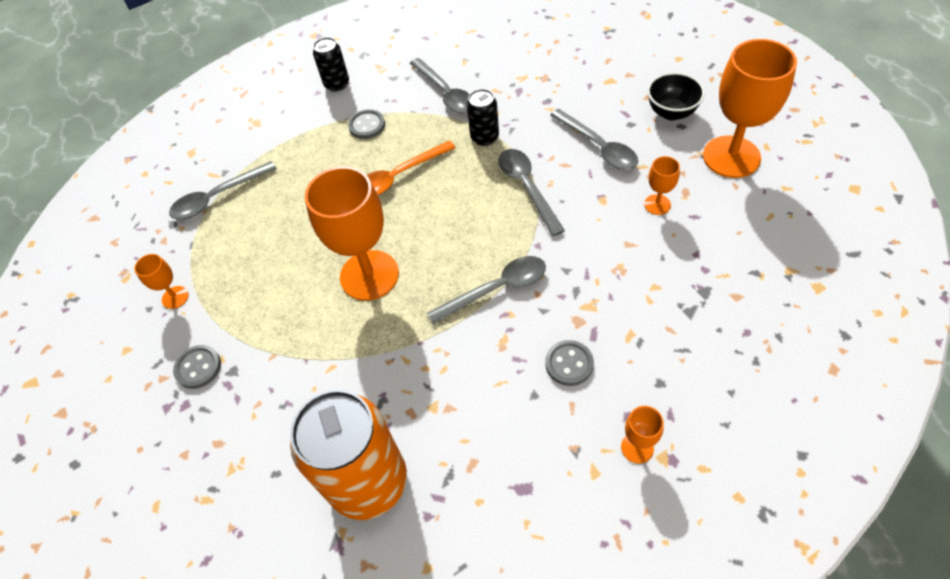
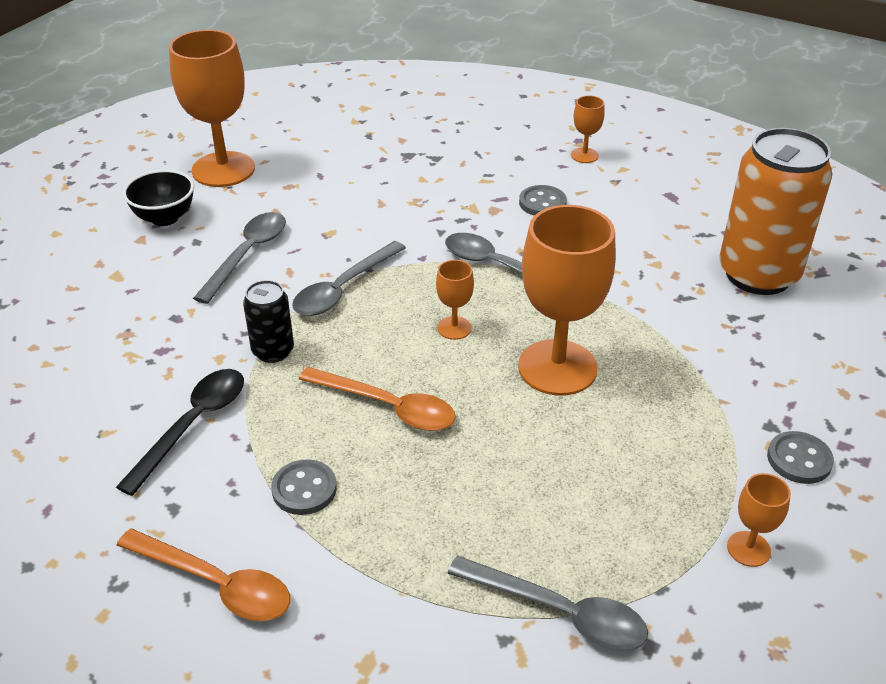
camera: 125 degrees left, 15 degrees down
(337, 84) = (216, 584): black can -> orange spoon
(445, 93) = (193, 425): grey spoon -> black spoon
(657, 204) = (317, 198): orange goblet -> orange goblet (454, 328)

